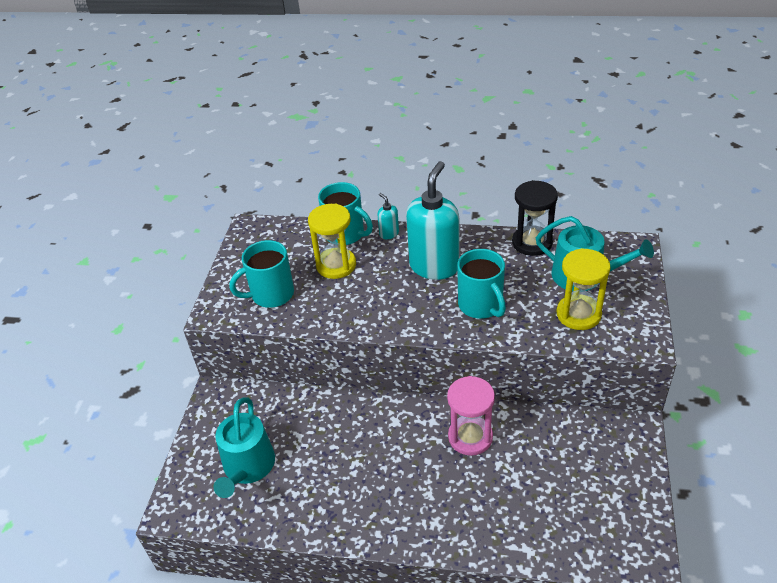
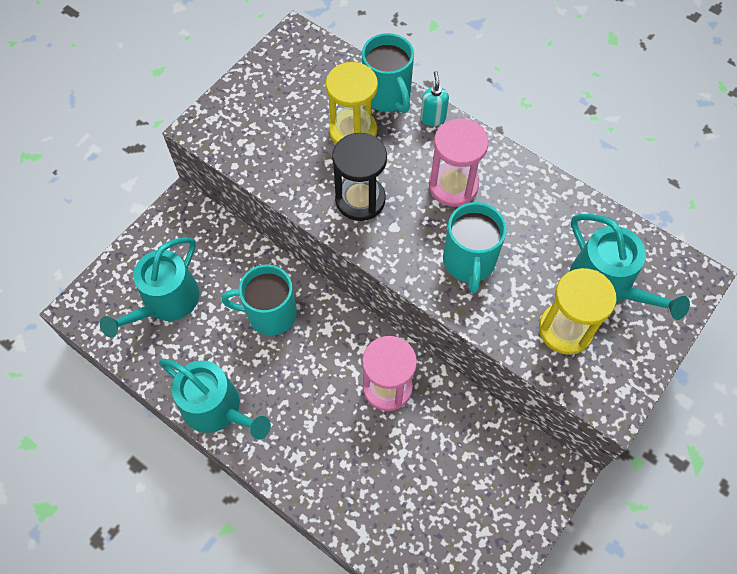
camera: 25 degrees right, 20 degrees up
(271, 294) = (267, 134): turquoise mug -> turquoise mug (270, 313)
(344, 523) = (217, 408): none -> turquoise watering can
(434, 266) = (453, 186): turquoise soap dispenser -> pink hourglass
(532, 243) = (580, 210): black hourglass -> black hourglass (360, 200)

